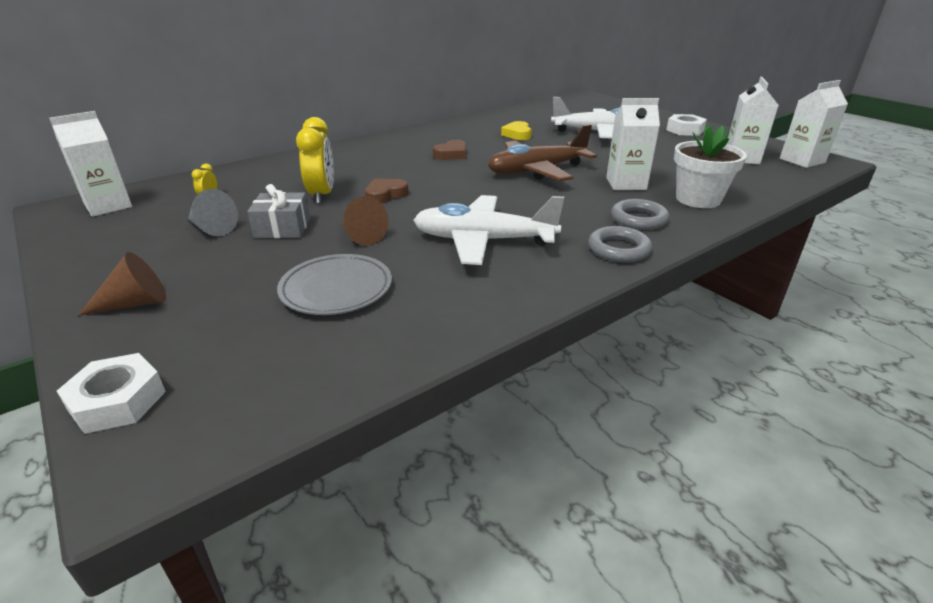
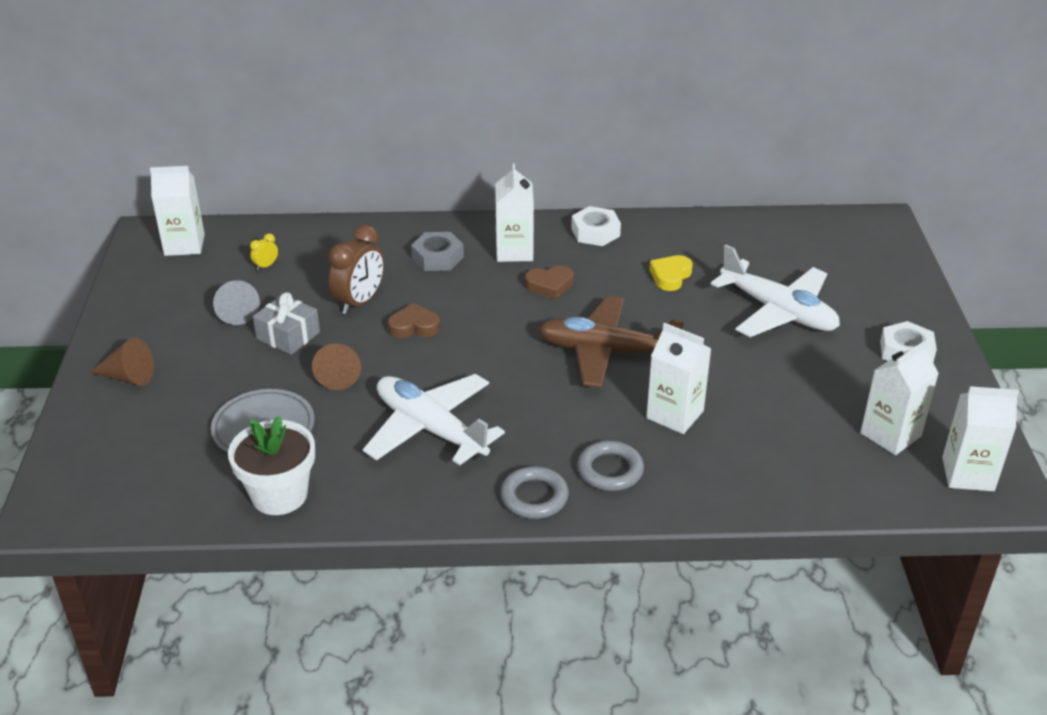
camera: 35 degrees right, 5 degrees up
(117, 401) = (65, 461): white nut -> white nut (595, 232)
(322, 195) = (359, 302): yellow clock -> brown clock
(352, 161) = (437, 257): none -> grey nut
(403, 147) = (514, 251): none -> white carton
(698, 199) = (718, 473): white flower pot -> white flower pot (279, 495)

